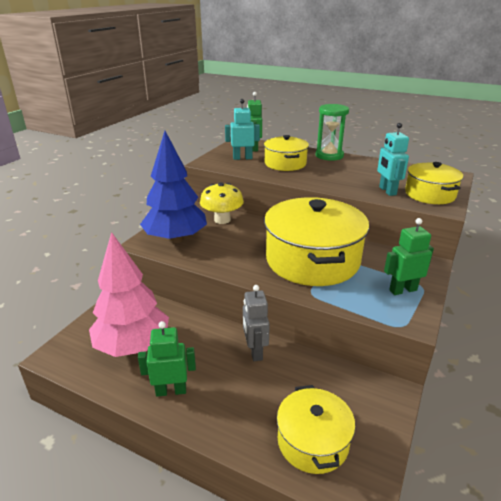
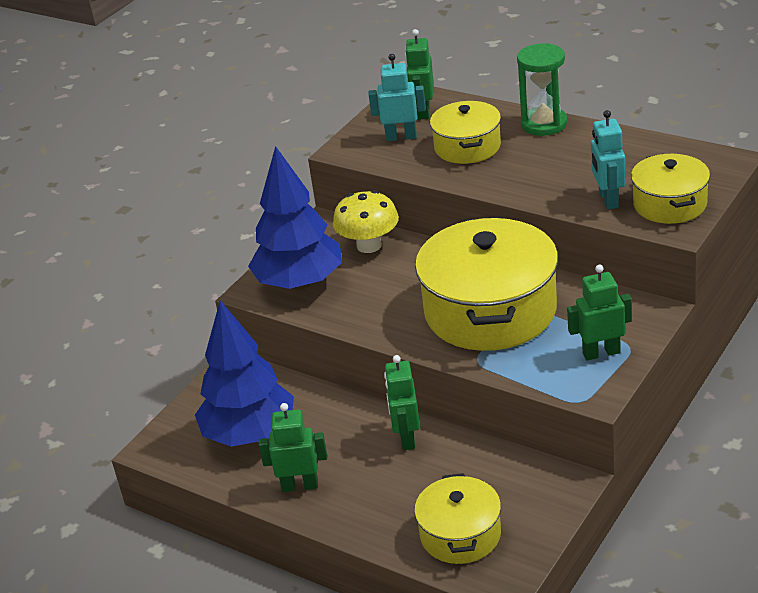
camera: 10 degrees right, 5 degrees up
(133, 345) = (250, 434): pink tree -> blue tree
(255, 351) = (406, 438): grey robot -> green robot

